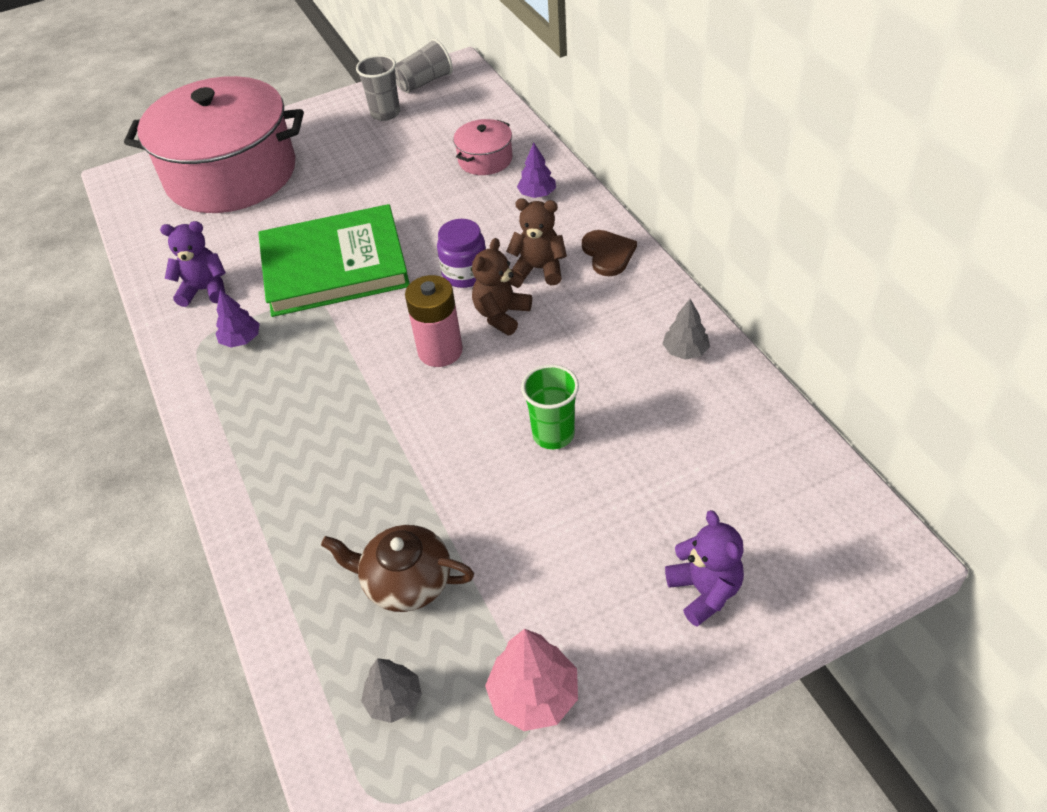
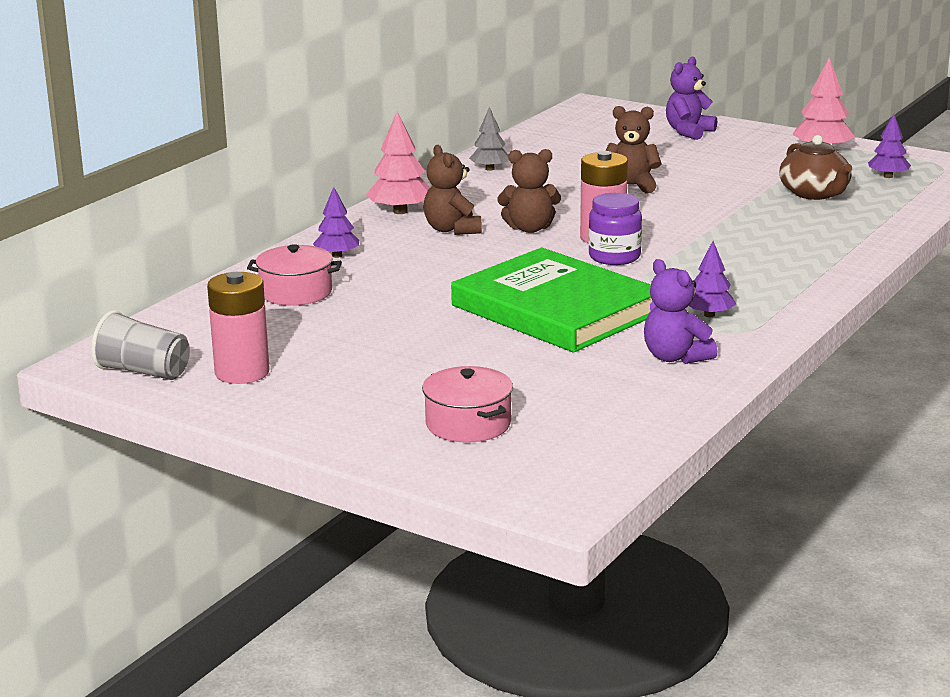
camera: 125 degrees left, 25 degrees down
(231, 174) = (468, 424): pink pot -> pink pot, size x0.41
(385, 113) = (242, 373): grey cup -> pink battery
(394, 700) = (888, 176): grey tree -> purple tree
(465, 274) = (494, 254): purple jar -> purple jar (614, 257)
(553, 434) = (630, 186): green cup -> brown teddy bear
(608, 254) = (400, 211): brown heart -> pink tree

